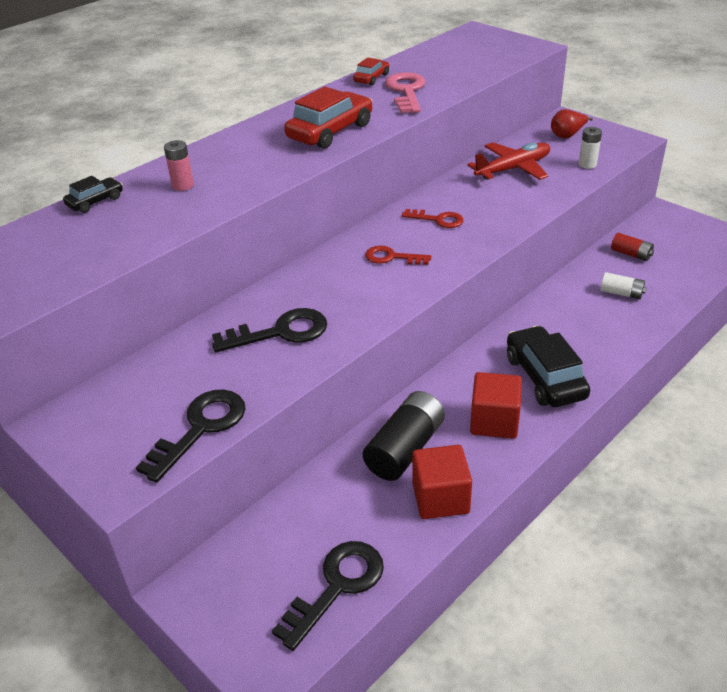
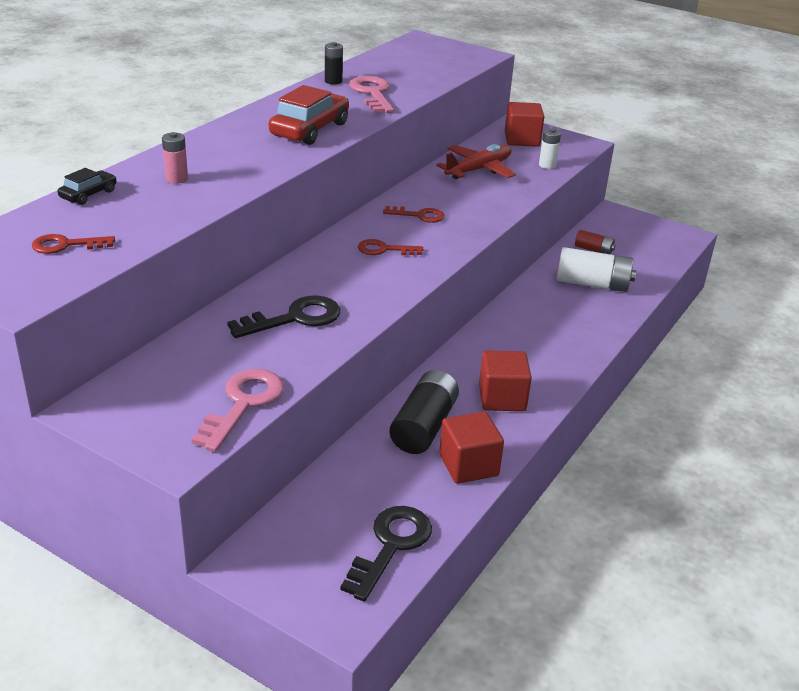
camera: 15 degrees left, 5 degrees down
(53, 257) = (66, 245): none -> red key
(201, 428) = (243, 404): black key -> pink key
(371, 78) = (333, 81): red car -> black battery
(544, 377) = (539, 358): black car -> none
(567, 135) = (522, 140): red pear -> red cube
(621, 293) = (592, 284): white battery -> white battery, size x1.86

